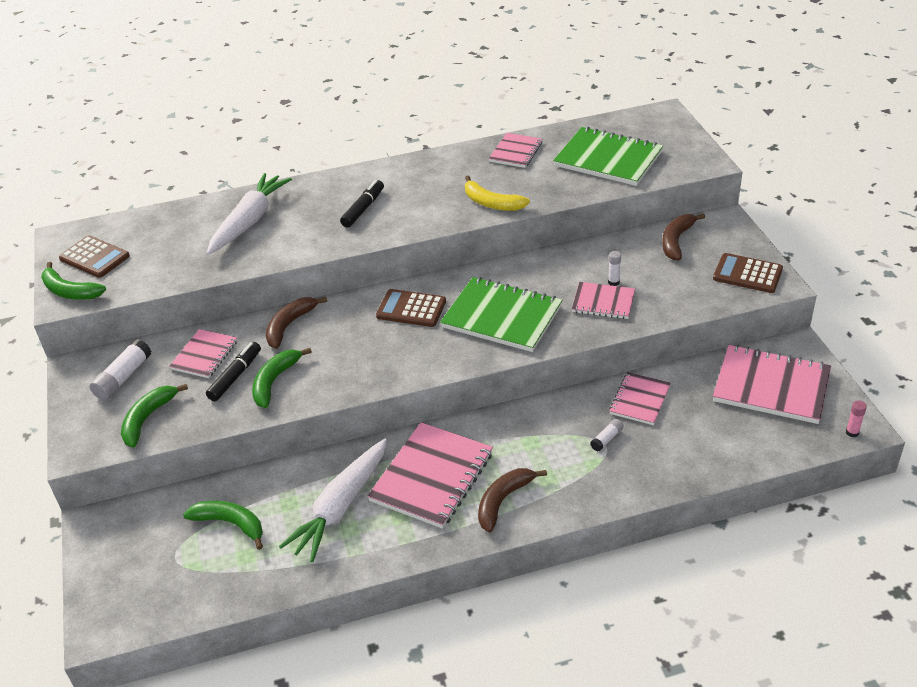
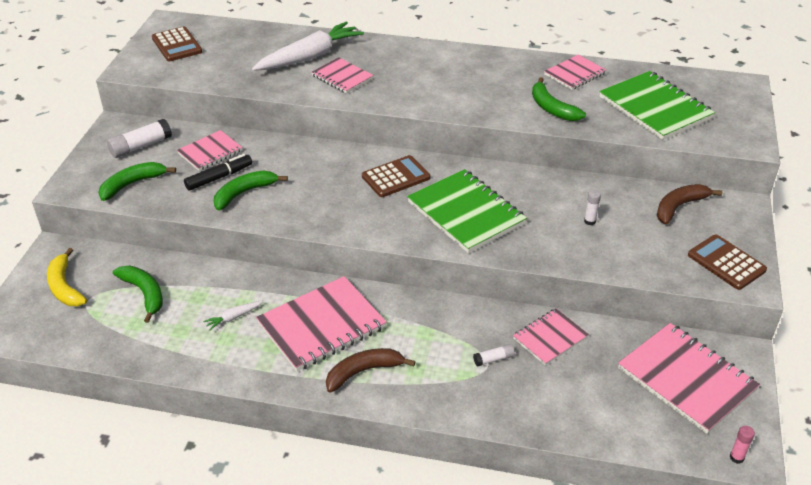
camera: 25 degrees right, 0 degrees up
(70, 291) = (139, 64): green banana -> green banana (552, 108)
(289, 326) = (290, 154): brown banana -> none
(341, 506) = (234, 317): white carrot -> white carrot, size x0.41
(363, 209) = (406, 77): black marker -> none
(411, 309) = (396, 177): brown calculator -> brown calculator turned 105 degrees clockwise
(492, 203) = (517, 110): yellow banana -> yellow banana (65, 287)
(603, 302) = (566, 235): pink notebook -> pink notebook (342, 77)

